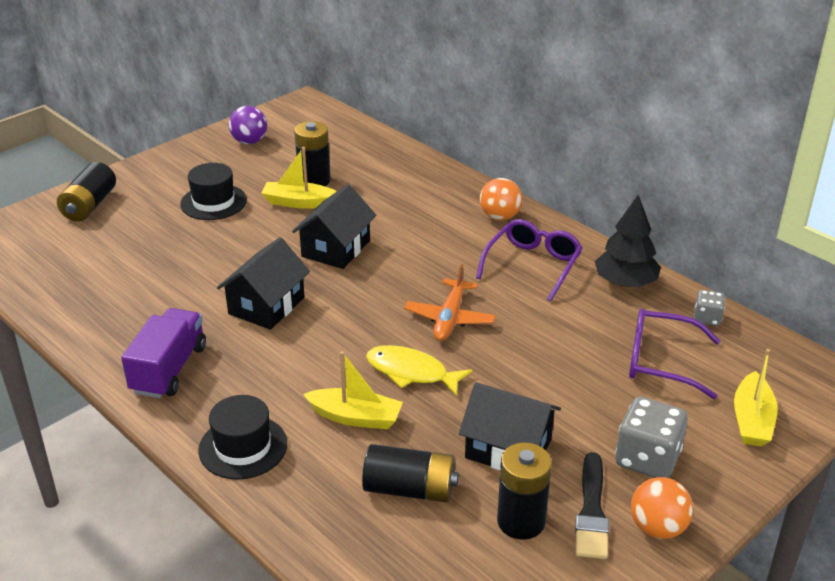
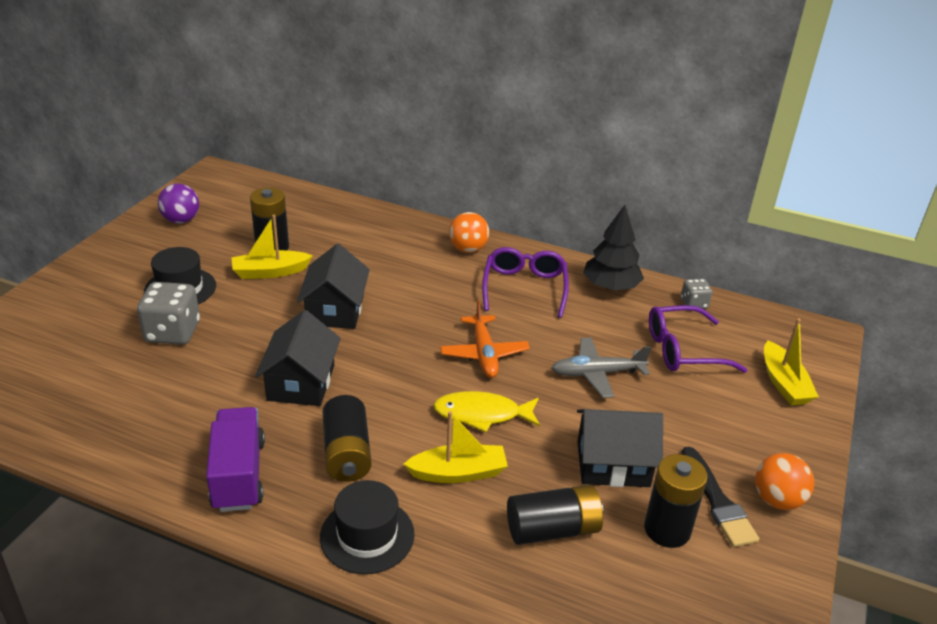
camera: 25 degrees left, 0 degrees up
(89, 205) = (41, 319): black battery -> black battery (347, 453)
(551, 362) = (597, 373): none -> grey plane
(647, 459) = (729, 440): grey dice -> grey dice (172, 332)

